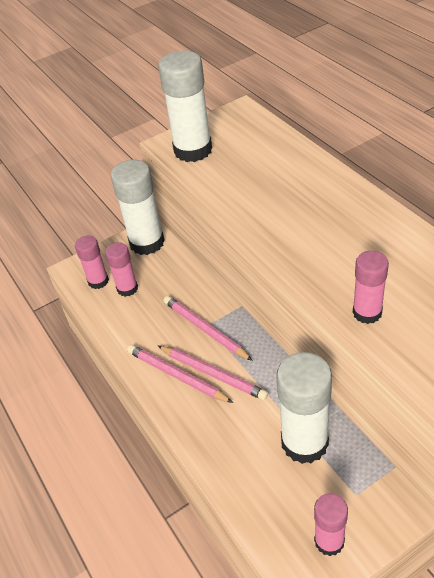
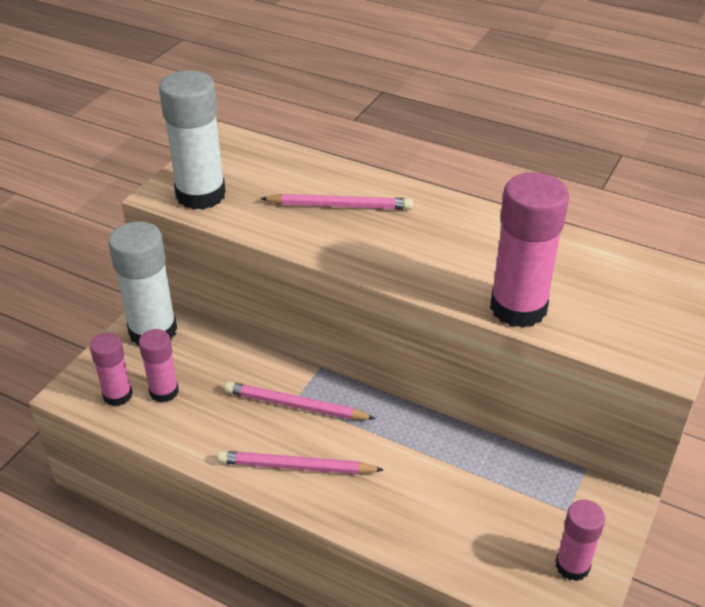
camera: 35 degrees left, 5 degrees down
(213, 374) = (338, 449): pink pencil -> pink pencil (340, 206)
(304, 442) = (484, 481): white glue stick -> none
(367, 312) = (518, 308): pink glue stick -> pink glue stick, size x1.76

